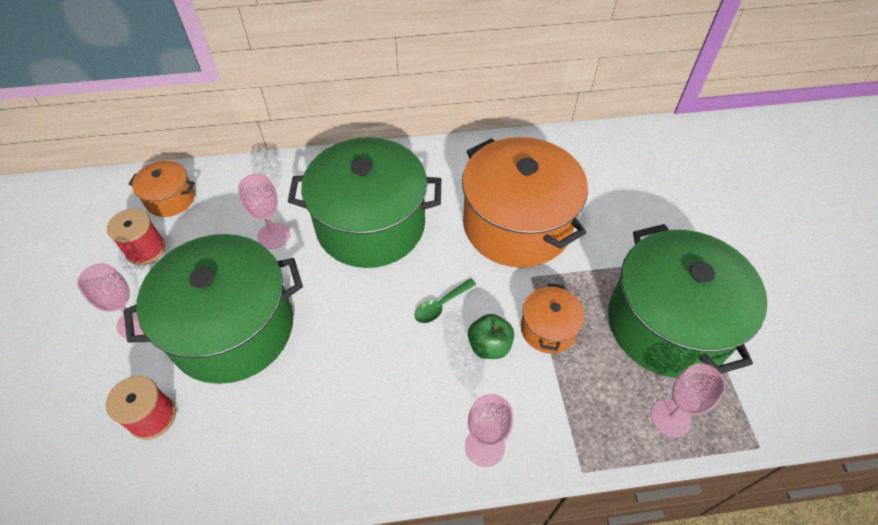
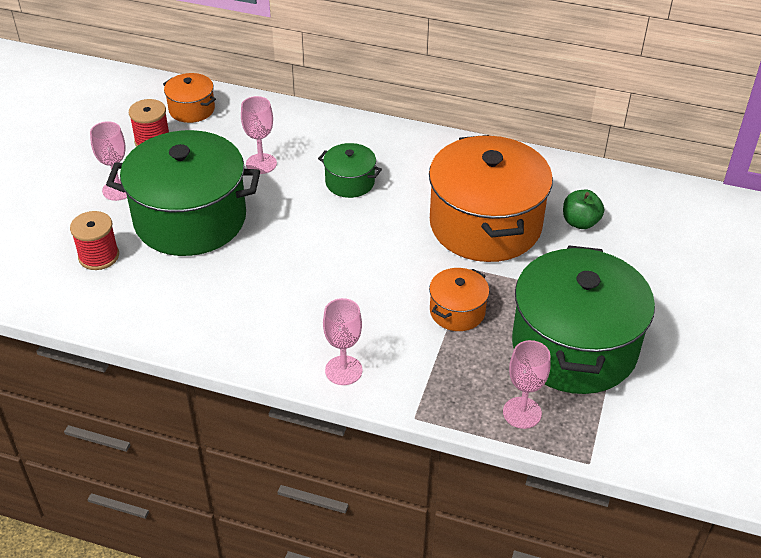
camera: 25 degrees right, 10 degrees down
(370, 225) = (350, 182): green pot -> green pot, size x0.46
(441, 305) = (372, 262): green spoon -> none
(489, 346) = (395, 305): green apple -> green apple (580, 222)

